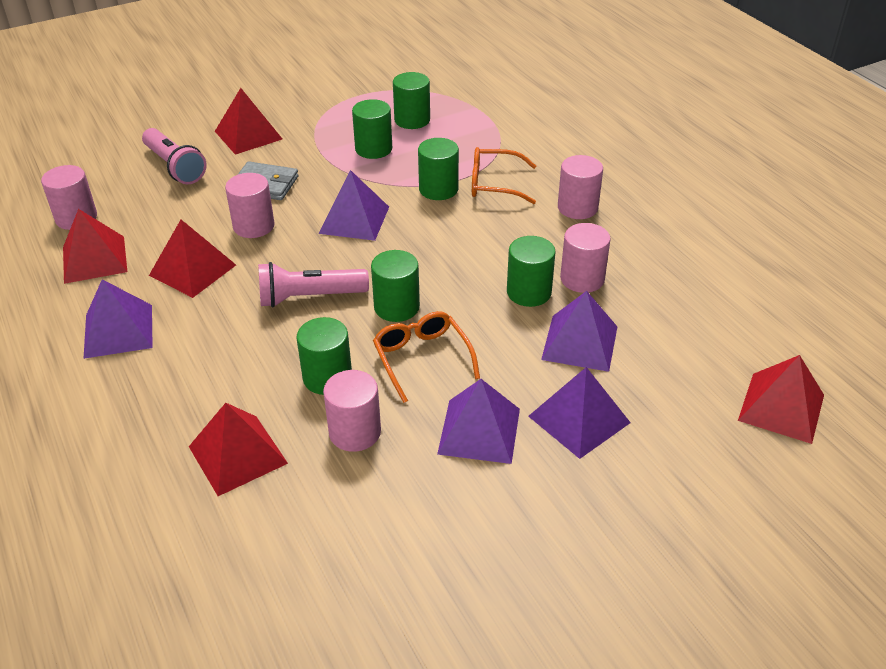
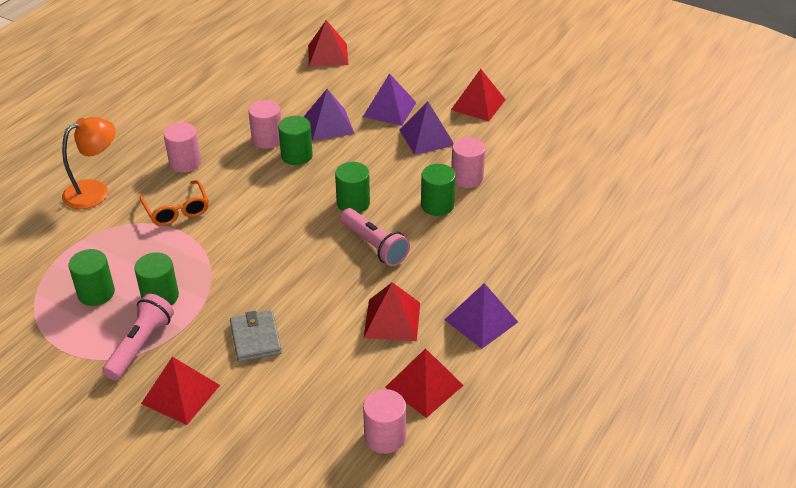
camera: 120 degrees left, 0 degrees up
(175, 167) = (265, 417): pink flashlight -> pink flashlight (140, 345)
(237, 455) = (521, 212): red pyramid -> red pyramid (478, 104)
(253, 226) = (317, 315): pink cylinder -> none
(354, 219) = (271, 263): purple pyramid -> none
(421, 358) = (390, 176): orange glasses -> none
(438, 189) = (201, 236): green cylinder -> none
(569, 144) = (95, 191): none -> orange lamp

